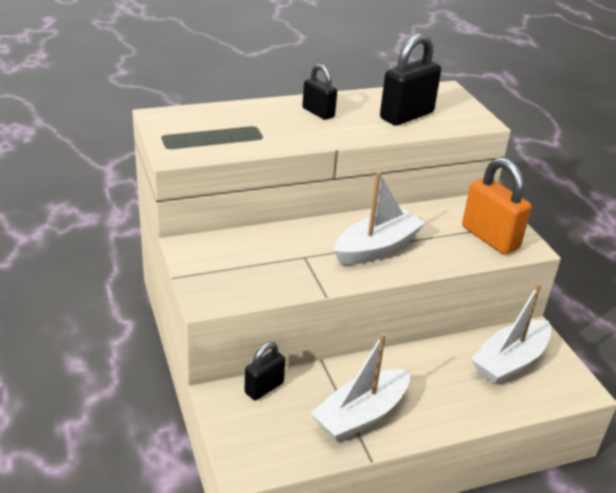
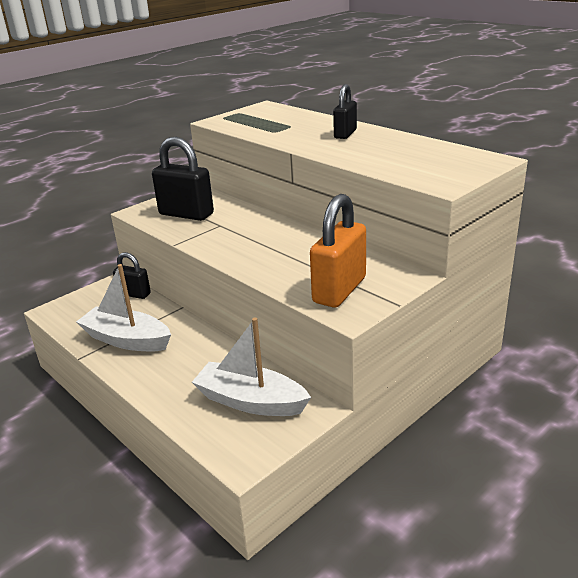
camera: 70 degrees right, 5 degrees down
(376, 248) = (260, 246): white boat -> none
(406, 116) = (396, 158): black padlock -> black padlock (186, 214)

